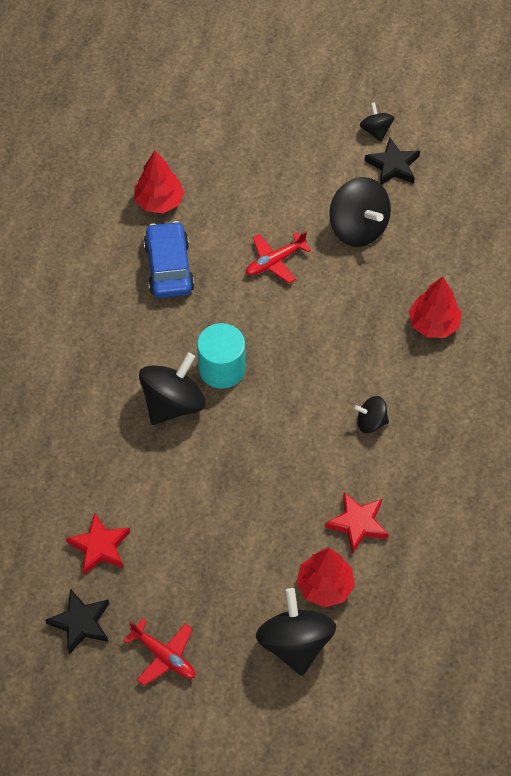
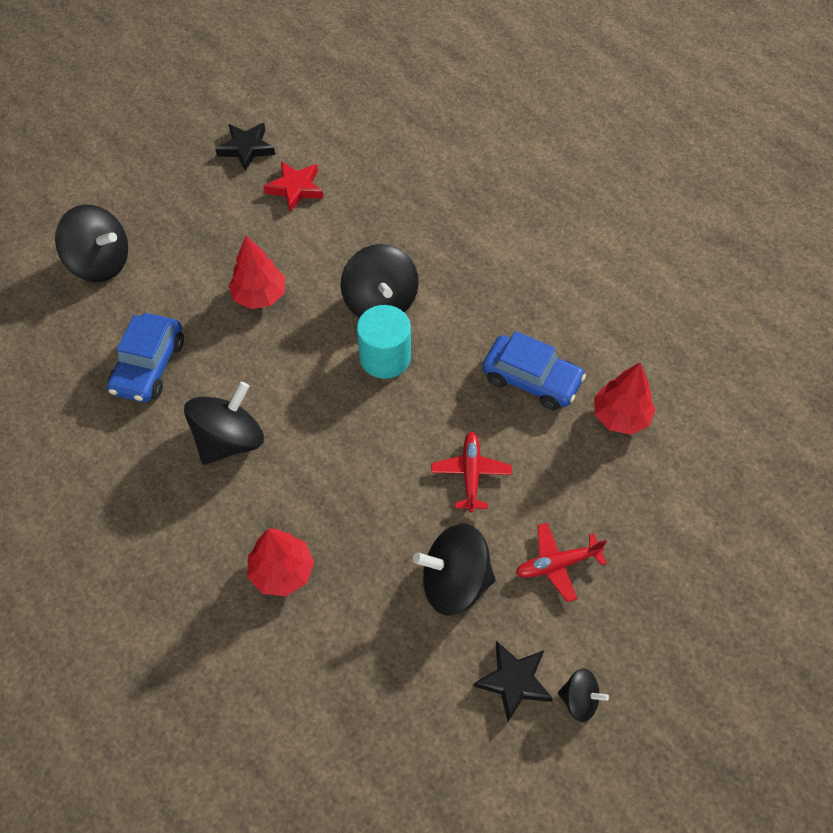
camera: 125 degrees right, 0 degrees up
(164, 656) = (174, 181): red plane -> red plane (557, 564)
(325, 586) = (122, 309): red tree -> red tree (259, 295)
(358, 523) = (149, 366): red star -> blue car
(371, 422) = (229, 440): black spinning top -> black spinning top, size x1.87

